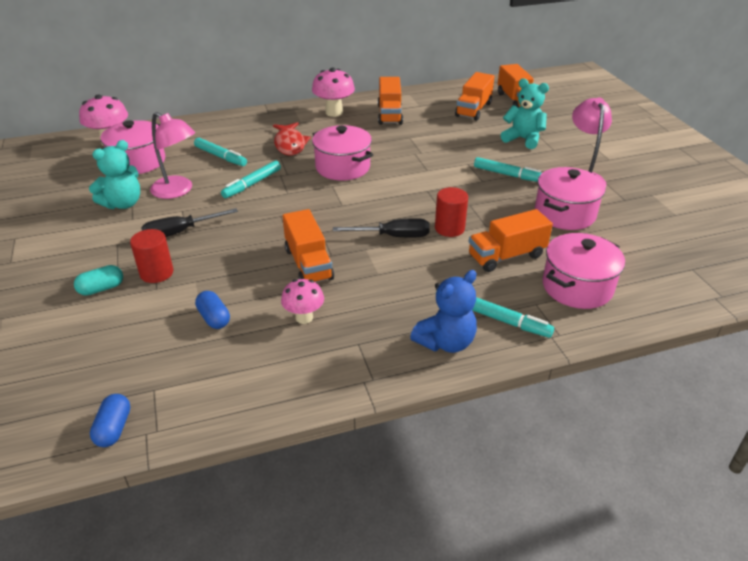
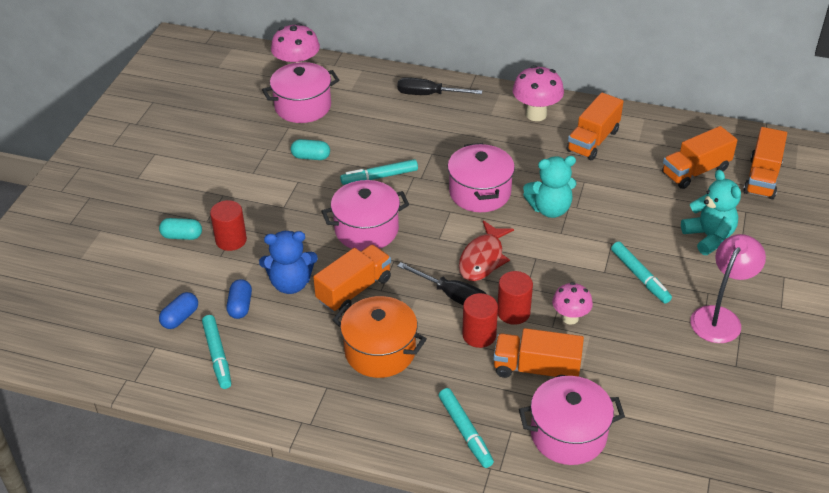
camera: 35 degrees right, 5 degrees up
(114, 428) = (110, 364): blue capsule -> blue capsule (180, 318)
(123, 204) = (257, 152): turquoise teddy bear -> turquoise teddy bear (550, 209)
(178, 191) = (311, 157): pink lamp -> turquoise capsule
(180, 232) = (279, 205): black screwdriver -> black screwdriver (428, 95)
(220, 157) = (378, 130): turquoise marker -> turquoise marker (217, 356)
(290, 144) = (454, 141): red fish -> red fish (483, 259)
(304, 317) = (306, 341): pink mushroom -> pink mushroom (570, 318)
(308, 264) = (354, 290): orange truck -> orange truck turned 150 degrees counterclockwise
(376, 297) = (380, 351): none -> orange pot
(441, 253) = (479, 335): none -> red cylinder
(445, 342) = (396, 423): blue teddy bear -> blue teddy bear (291, 283)
(564, 214) = (648, 351): pink pot -> pink pot (366, 230)

